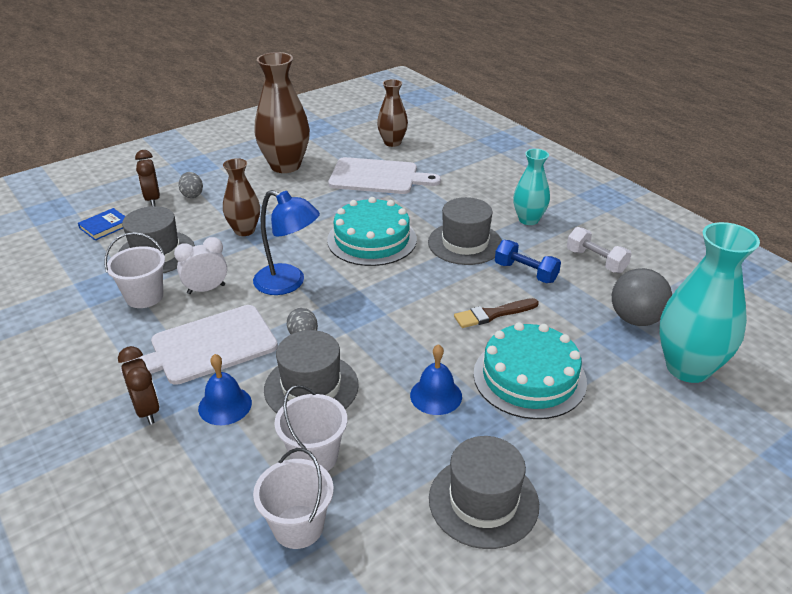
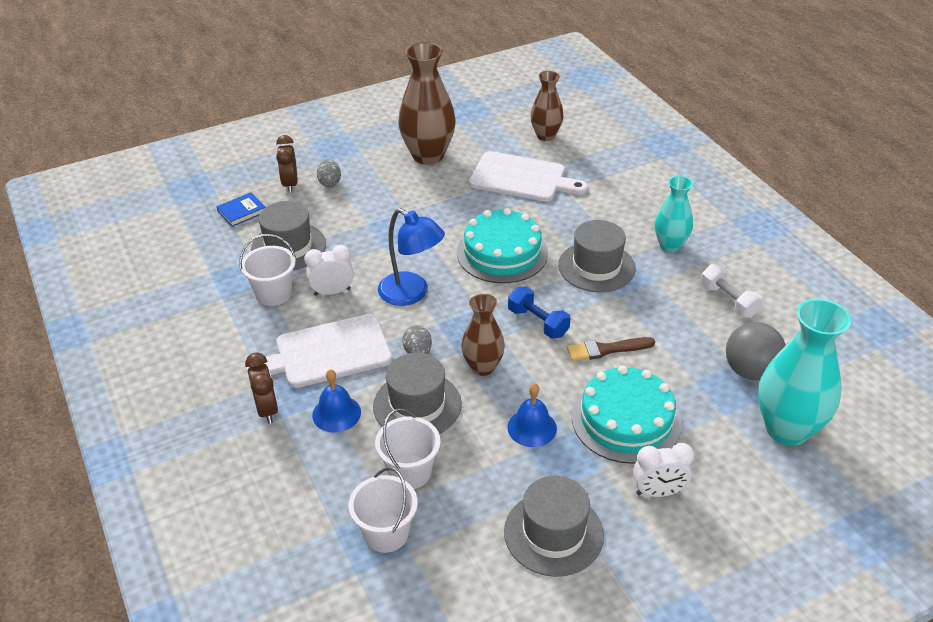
camera: 10 degrees right, 5 degrees up
(244, 230) = (376, 229): brown vase -> brown vase (483, 367)
(525, 272) = (651, 307): blue dumbbell -> blue dumbbell (538, 322)
(581, 444) = (658, 492): none -> white clock

